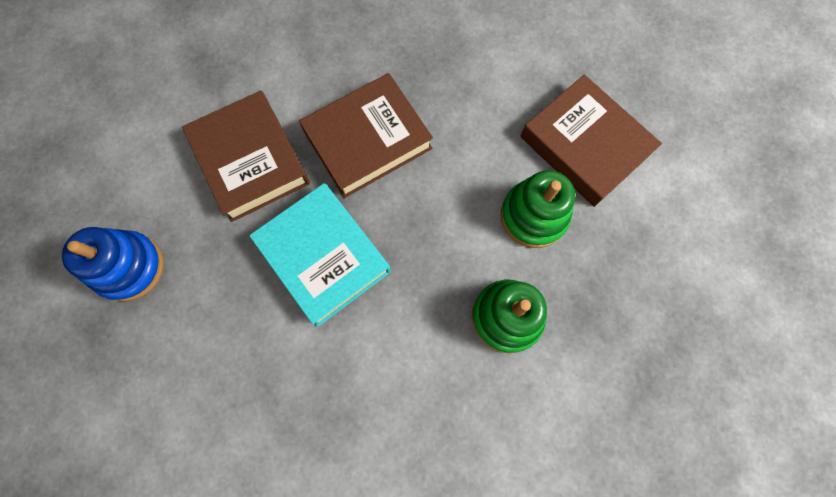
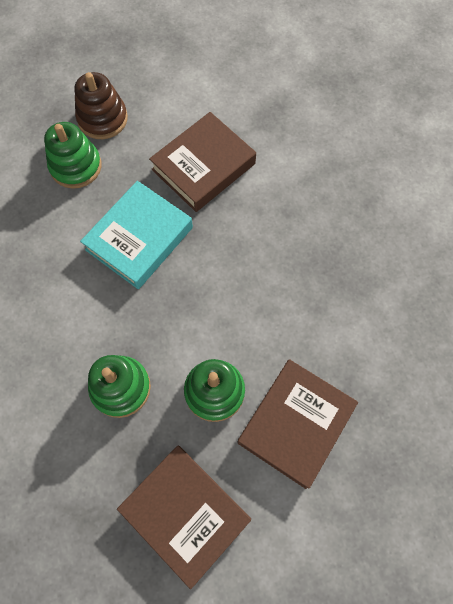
camera: 75 degrees right, 5 degrees down
(129, 267) = (102, 119): blue stacking toy -> brown stacking toy
(190, 316) = (76, 166): none -> green stacking toy
(368, 140) = (245, 243): brown book -> brown book (185, 513)

